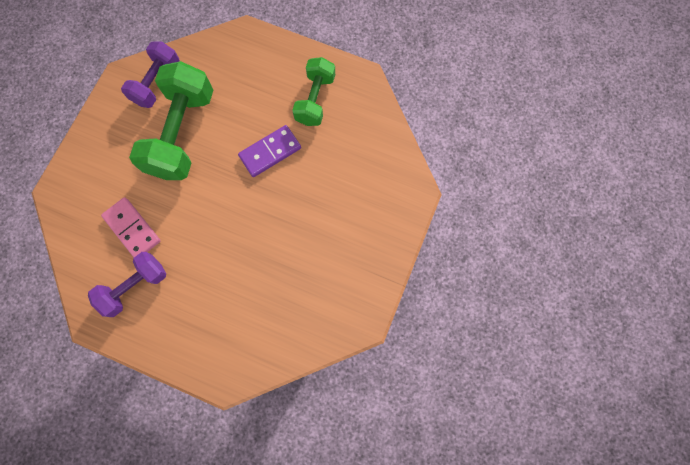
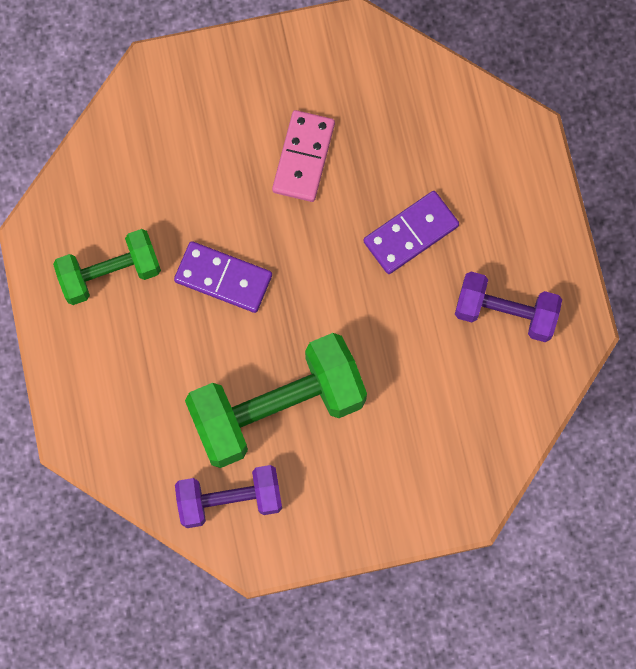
camera: 125 degrees left, 0 degrees up
(132, 228) = (442, 372): pink domino -> pink domino (303, 157)
(218, 266) = (411, 234): none -> purple domino

